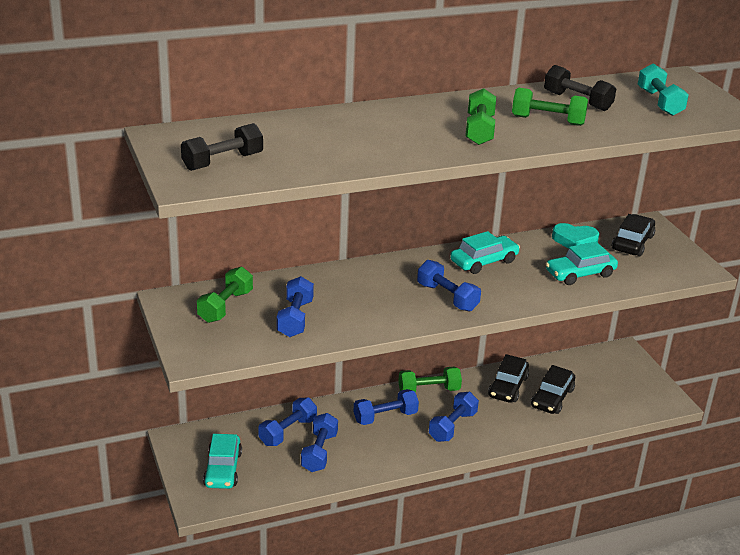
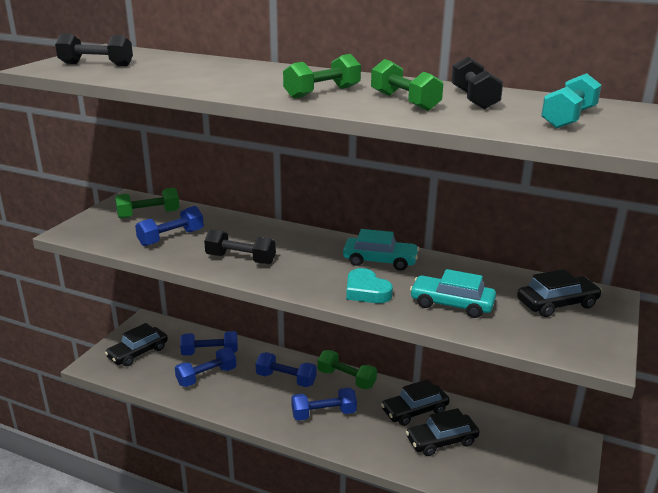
camera: 45 degrees right, 5 degrees down
(223, 469) = (138, 353): turquoise car -> black car
(388, 309) = (240, 259): none -> black dumbbell
(447, 297) = (300, 271): blue dumbbell -> none
(574, 240) = (496, 279): turquoise heart -> turquoise heart (366, 291)

